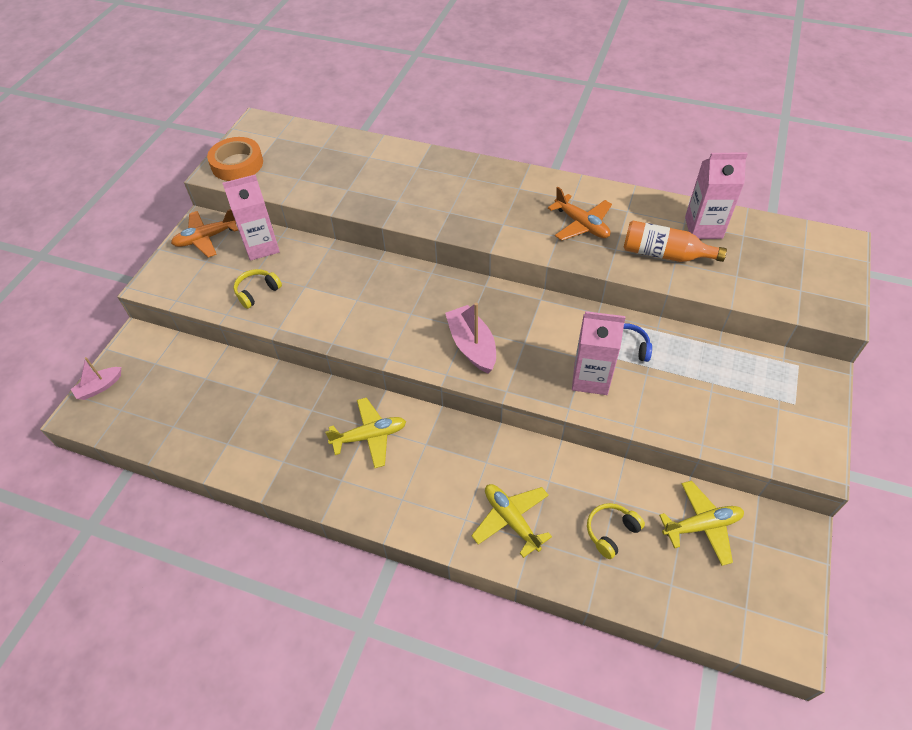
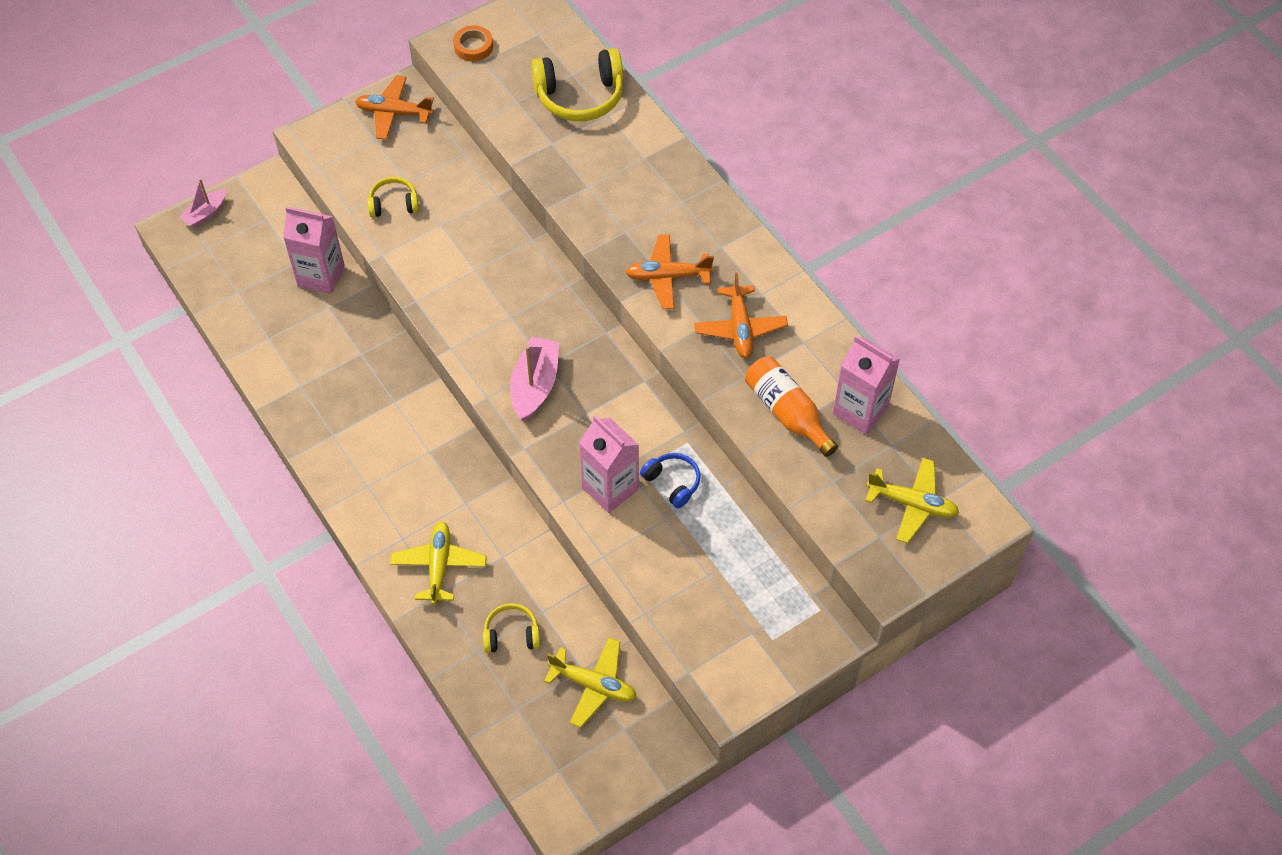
camera: 35 degrees right, 5 degrees up
(99, 387) = (205, 213): pink boat -> pink boat turned 45 degrees counterclockwise
(237, 164) = (473, 47): orange tape -> orange tape, size x0.62
(262, 246) = (437, 155): pink carton -> pink carton (321, 276)
(340, 155) = (580, 96): none -> yellow headphones
(369, 436) = (388, 412): yellow plane -> yellow plane (912, 504)
(504, 222) = (667, 277): none -> orange plane

